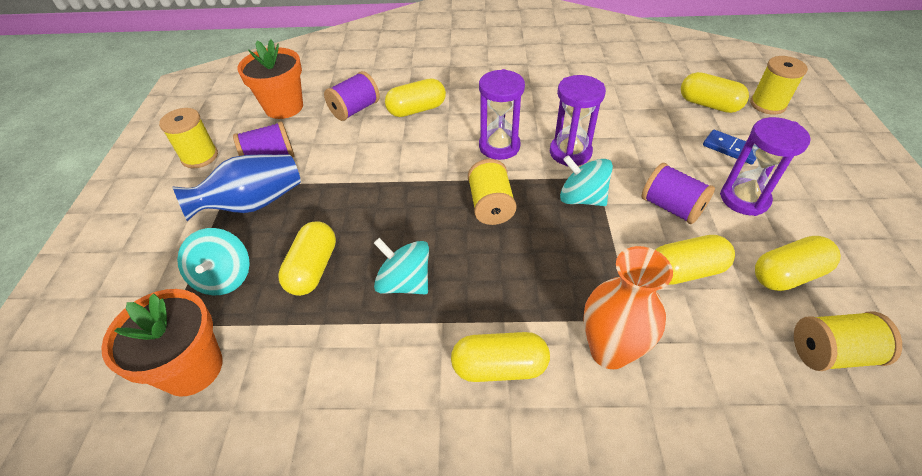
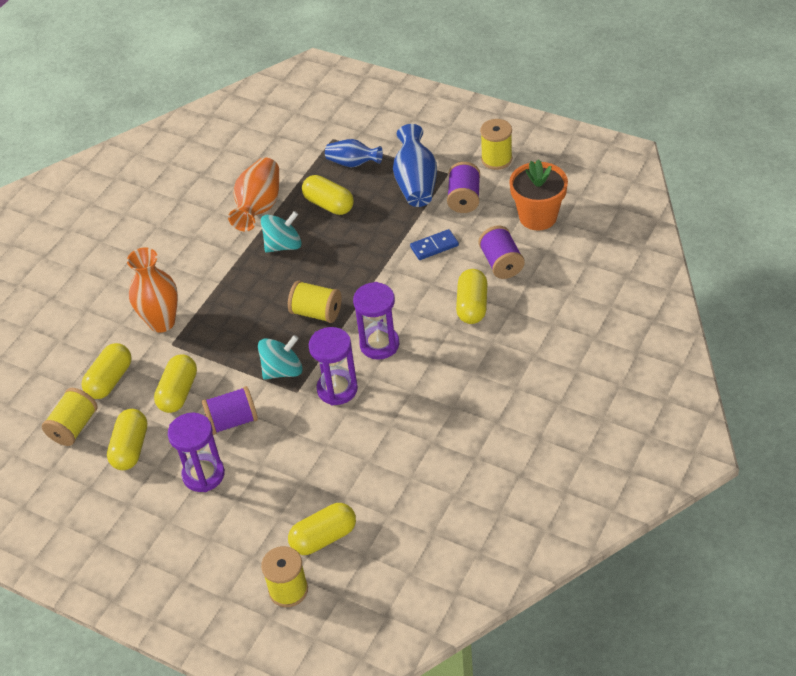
camera: 120 degrees right, 0 degrees up
(192, 368) = (294, 146): orange flower pot -> none
(224, 277) = (353, 163): turquoise spinning top -> blue vase
(342, 348) = (259, 207): none -> orange vase
(499, 367) = (193, 269): yellow capsule -> yellow capsule (110, 380)
(731, 149) = (258, 509): blue domino -> blue domino (434, 246)

